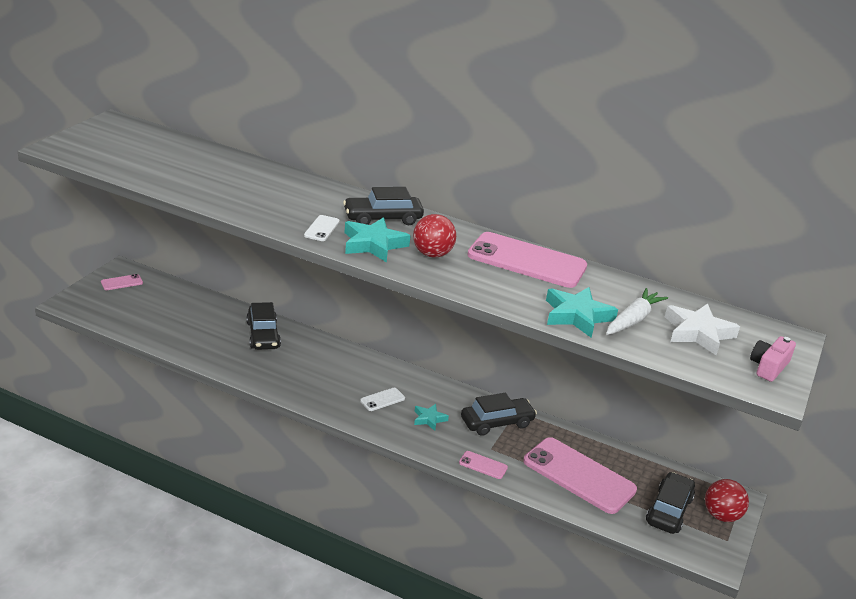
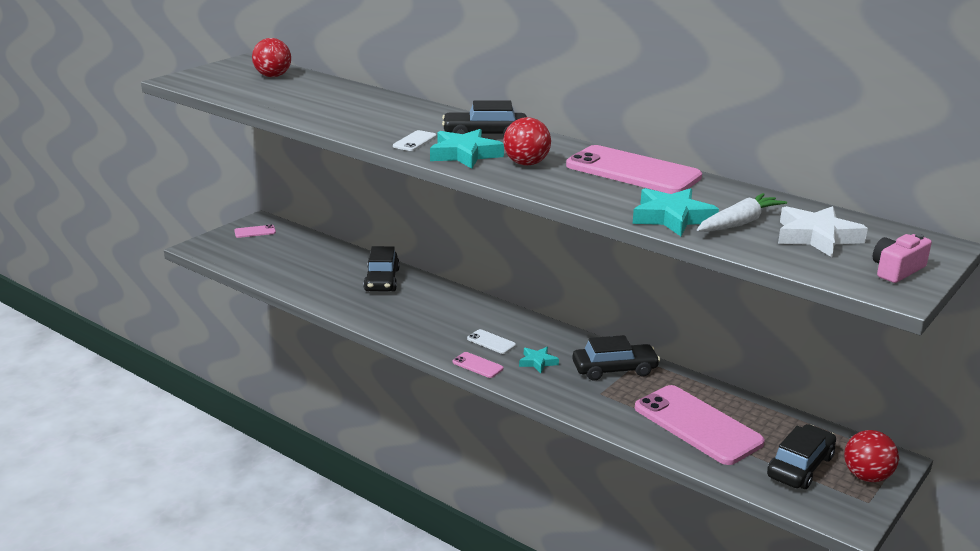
camera: 15 degrees right, 5 degrees down
(151, 142) = (273, 76): none -> red ball
(382, 399) = (491, 342): white phone -> white phone turned 60 degrees clockwise
(483, 465) = (586, 408): pink phone -> pink phone (477, 365)

